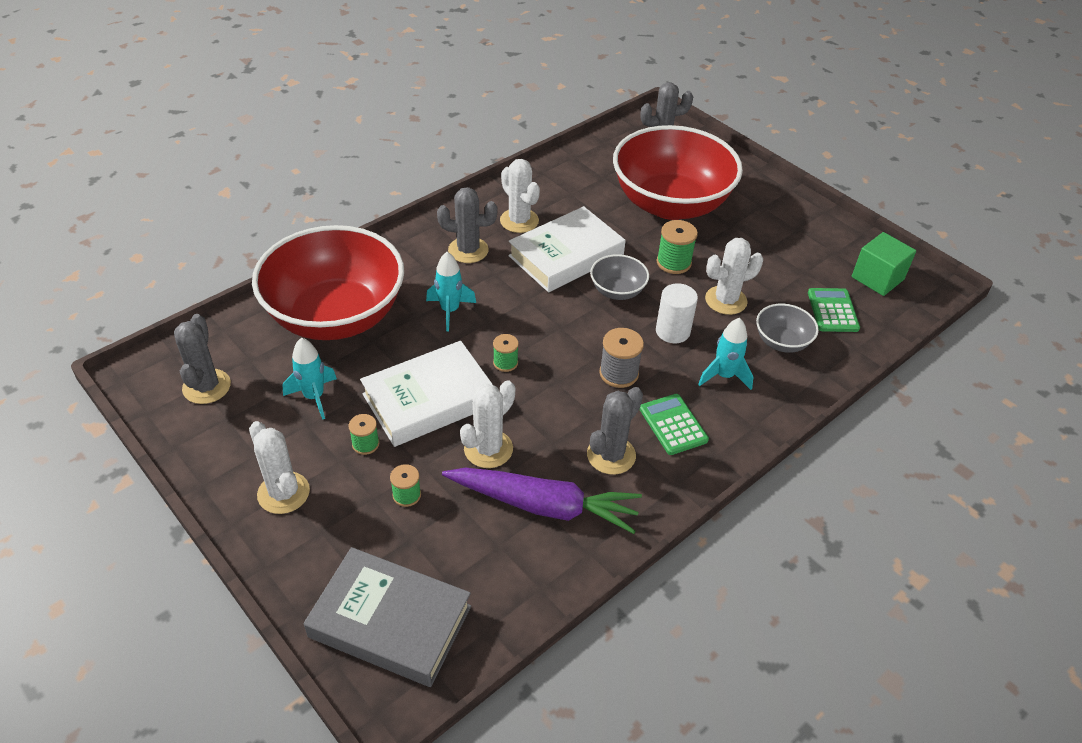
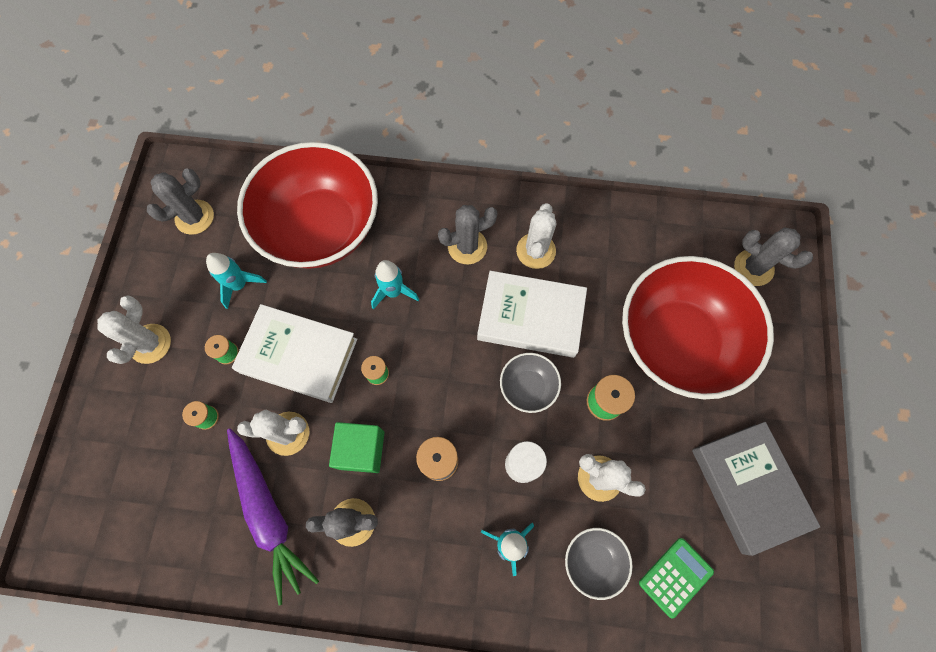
camera: 50 degrees right, 25 degrees up
(390, 621) = (105, 497): grey book -> grey book (748, 487)
(468, 250) = (467, 246): grey cactus -> grey cactus turned 75 degrees counterclockwise
(673, 424) = (422, 543): green calculator -> none
(877, 278) = (761, 587): green cube -> green cube (361, 450)

